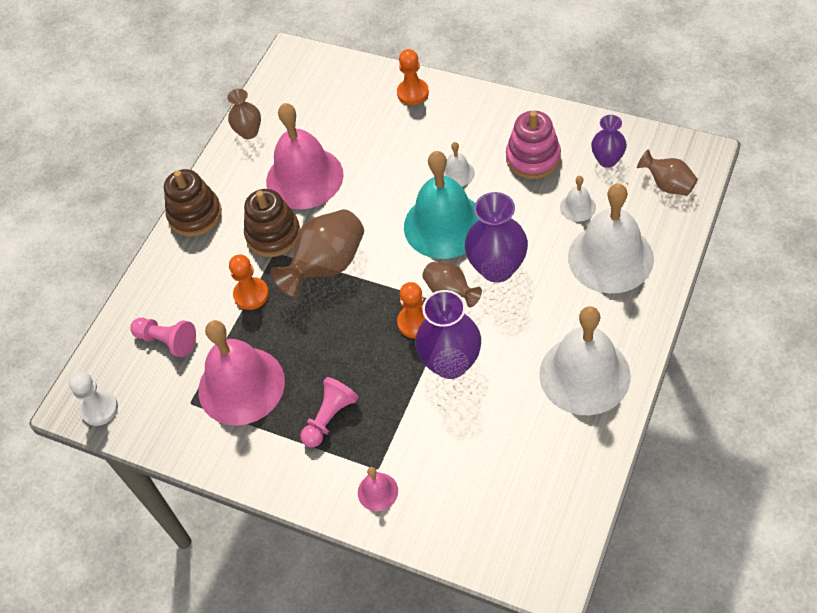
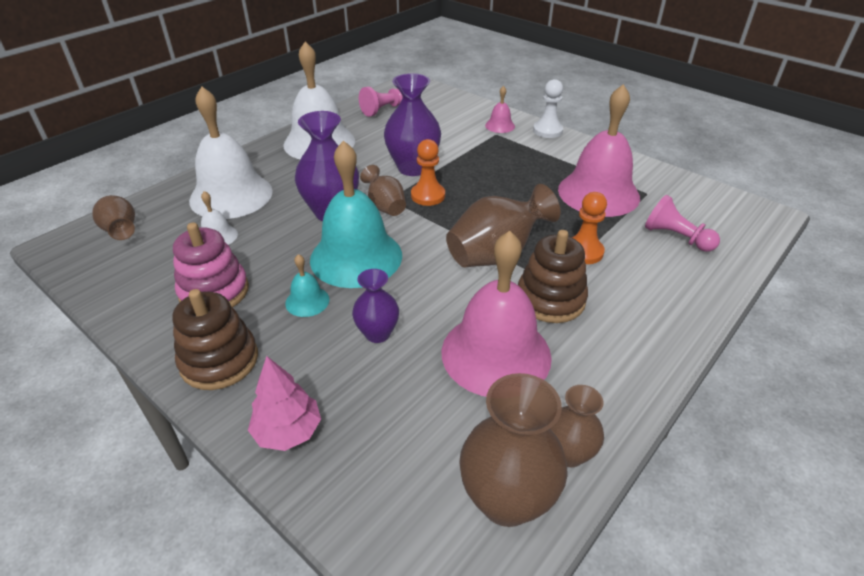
camera: 170 degrees left, 15 degrees down
(99, 409) = (737, 207): white pawn -> white pawn (547, 131)
(195, 215) = (655, 350): brown stacking toy -> brown stacking toy (219, 360)
(279, 100) = (506, 500): none -> brown vase
(329, 418) = (524, 161): pink pawn -> pink pawn (384, 110)
(412, 93) = (288, 431): orange pawn -> pink tree
(457, 173) = (307, 301): white bell -> turquoise bell
(607, 160) = (145, 267): purple vase -> purple vase (377, 333)

